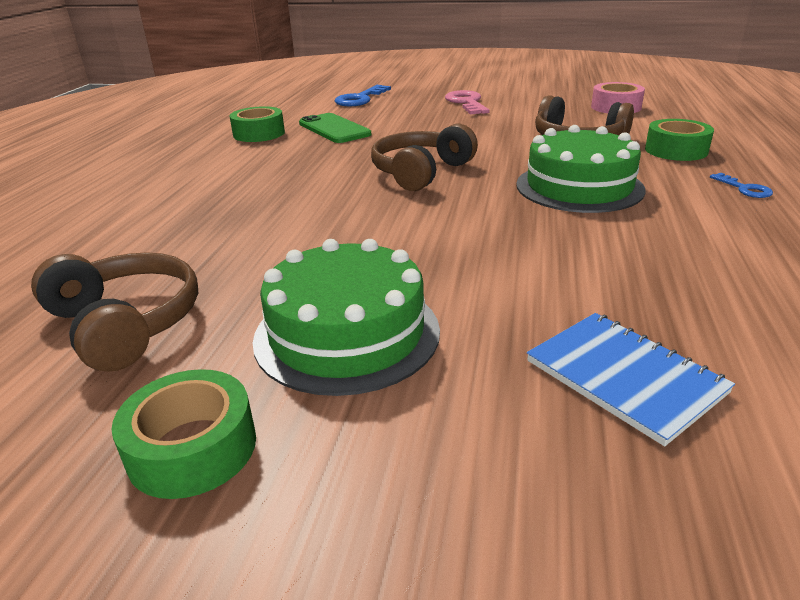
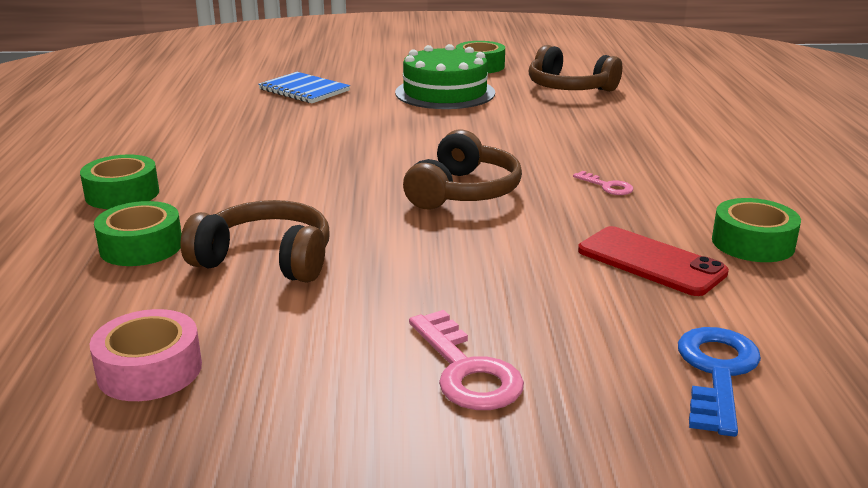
camera: 165 degrees right, 5 degrees down
(297, 170) = (607, 186): none -> pink key
(334, 129) = (650, 262): green phone -> red phone
(579, 187) = (291, 185): green cake -> none
(744, 189) = (122, 194): blue key -> green tape

